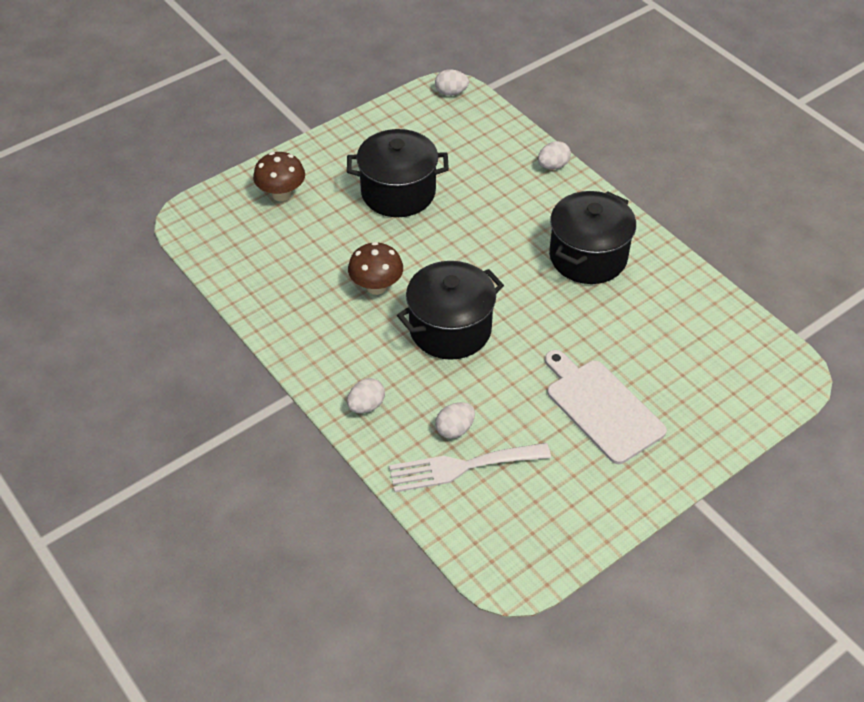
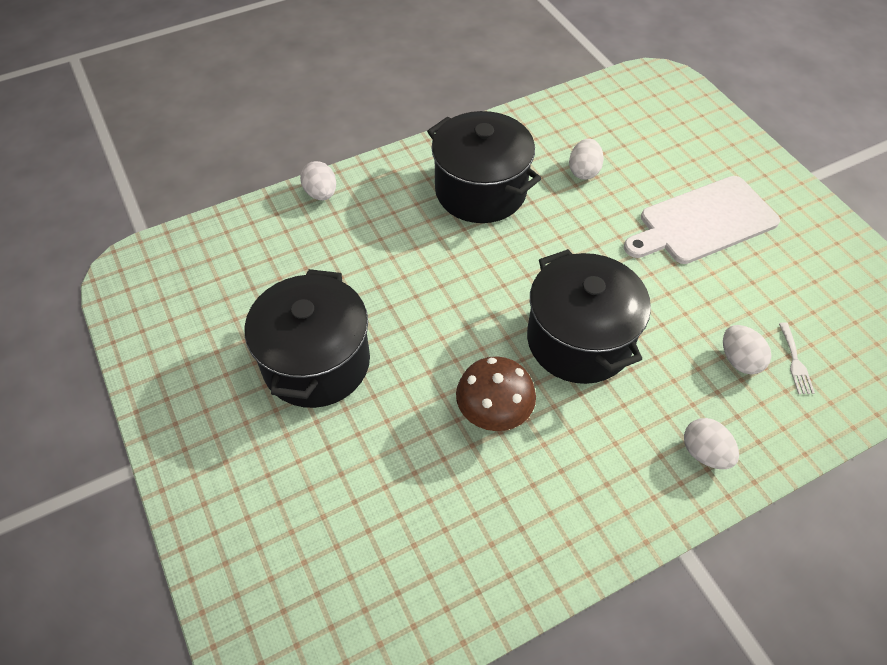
camera: 80 degrees left, 5 degrees up
(281, 194) = (270, 523): brown mushroom -> none
(451, 92) = (136, 271): white egg -> white egg (583, 171)
(462, 467) = (795, 362): white fork -> white fork, size x0.43

